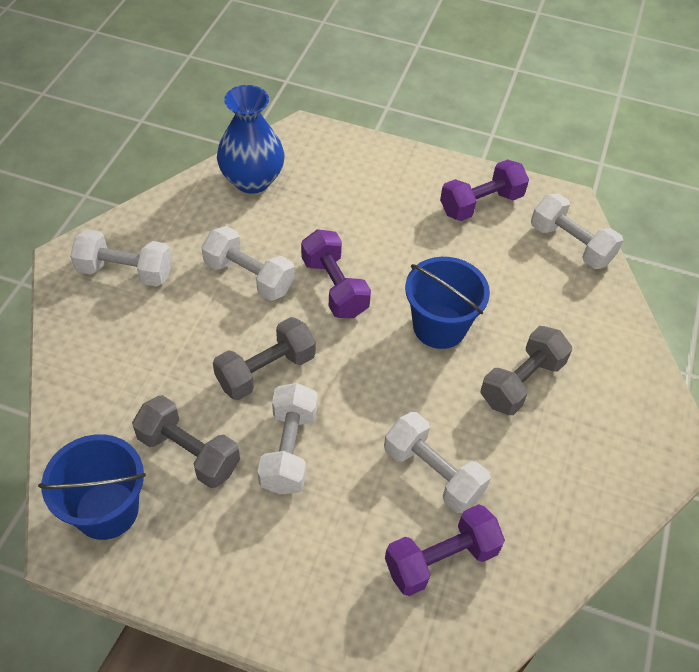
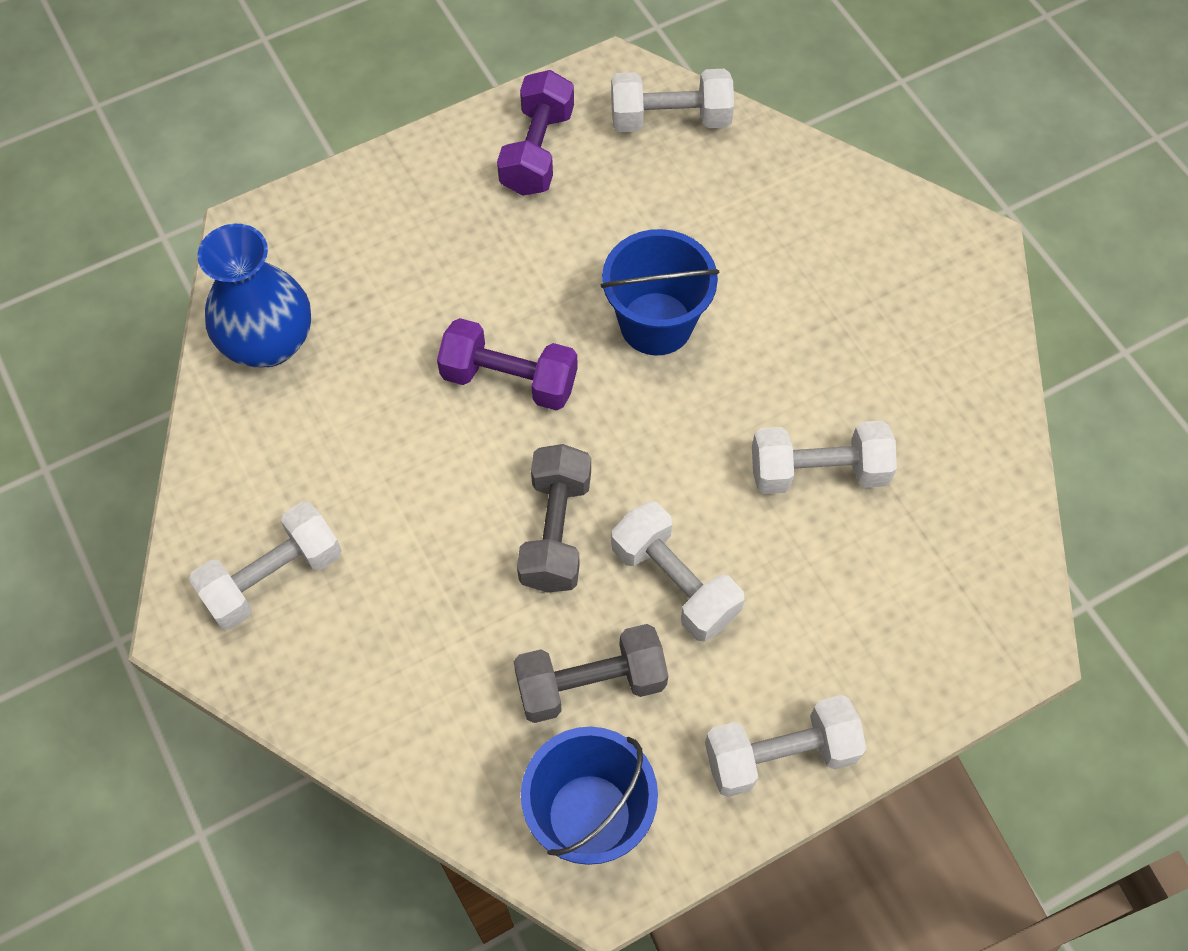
camera: 45 degrees left, 10 degrees up
(249, 276) = (411, 453): white dumbbell -> white dumbbell (780, 755)
(441, 559) = (914, 540): purple dumbbell -> none
(521, 382) = (789, 308): grey dumbbell -> none

